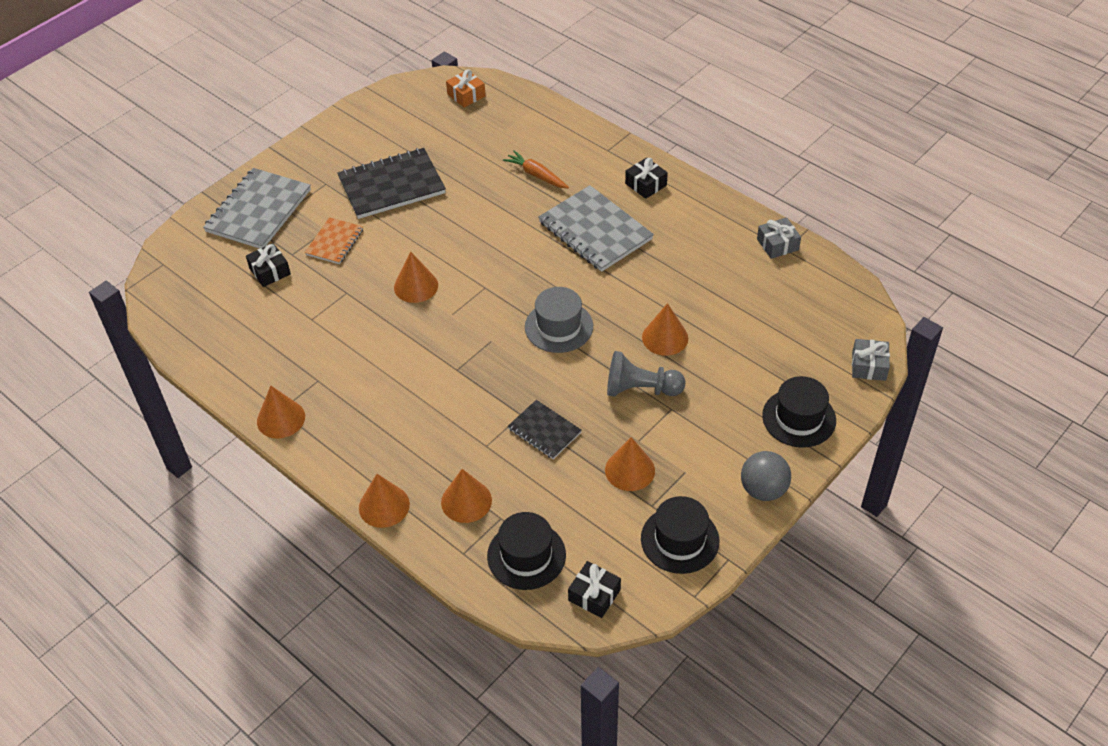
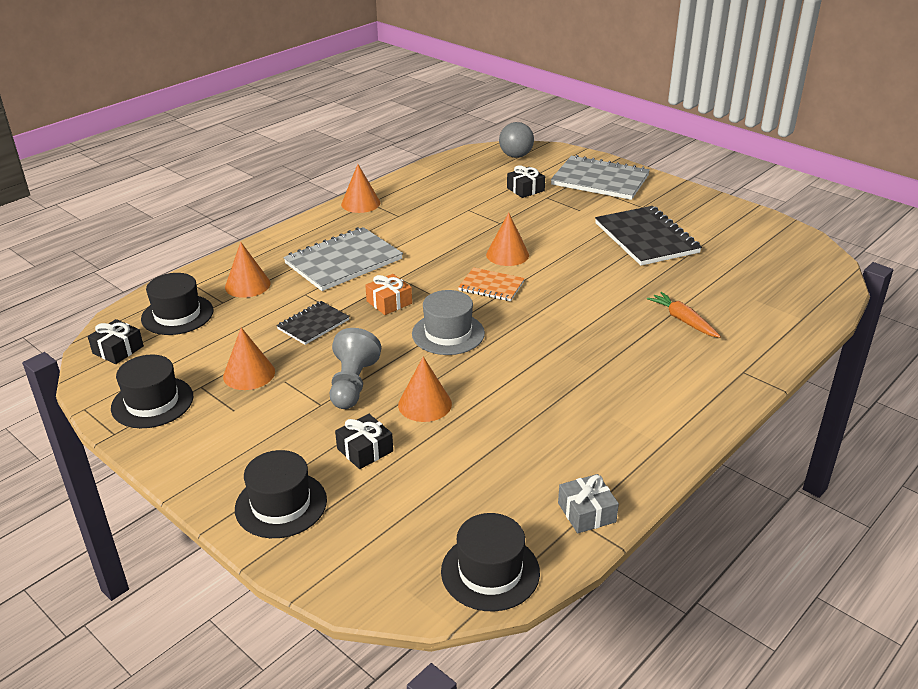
camera: 90 degrees right, 15 degrees down
(334, 242) = (563, 214): orange notebook -> orange notebook (491, 286)
(384, 506) = (258, 249): orange cone -> none
(466, 95) = (807, 275): orange gift -> orange gift (389, 302)
(536, 175) = (683, 320): orange carrot -> orange carrot turned 75 degrees counterclockwise
(595, 231) = (596, 359): grey notebook -> grey notebook (343, 261)
(646, 184) = (685, 399): black gift -> black gift (365, 450)
(763, 490) = (189, 465): grey ball -> grey ball (516, 156)
(842, 294) = (490, 571): none -> black hat
(869, 366) = (351, 584): grey gift -> none

